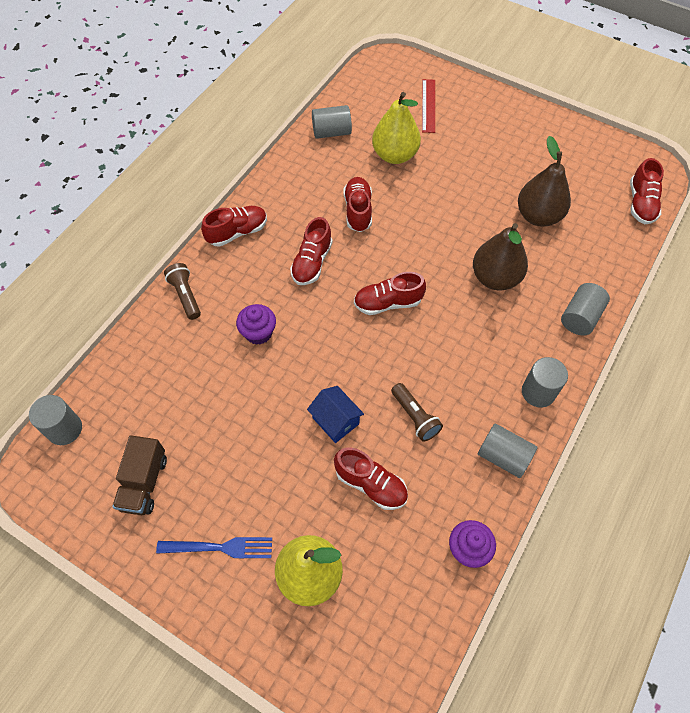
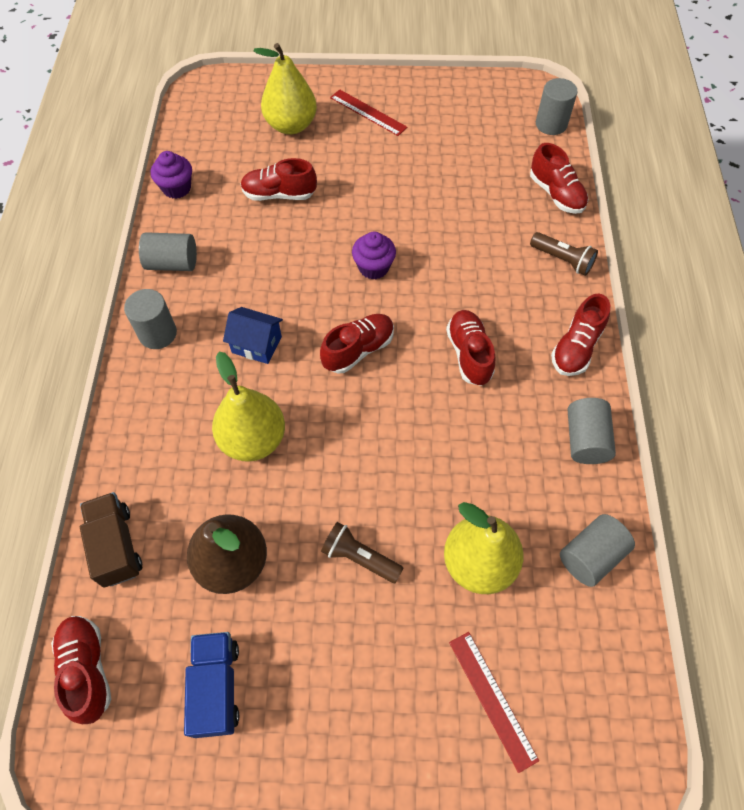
camera: 150 degrees right, 0 degrees up
(144, 483) = (457, 121): brown truck -> brown truck (116, 546)
(220, 547) = (368, 112): blue fork -> red ruler
(258, 333) = (464, 260): purple cupcake -> purple cupcake (373, 267)
(335, 421) = (339, 224): blue house -> blue house (256, 344)
(358, 211) = (466, 446): red shoe -> red shoe (556, 194)
(415, 417) = (269, 258): brown flashlight -> brown flashlight (359, 557)
(495, 278) = (253, 439): brown pear -> yellow pear
(569, 167) = (216, 687): none -> blue truck
(580, 317) = (134, 438): grey cylinder -> grey cylinder (585, 440)

